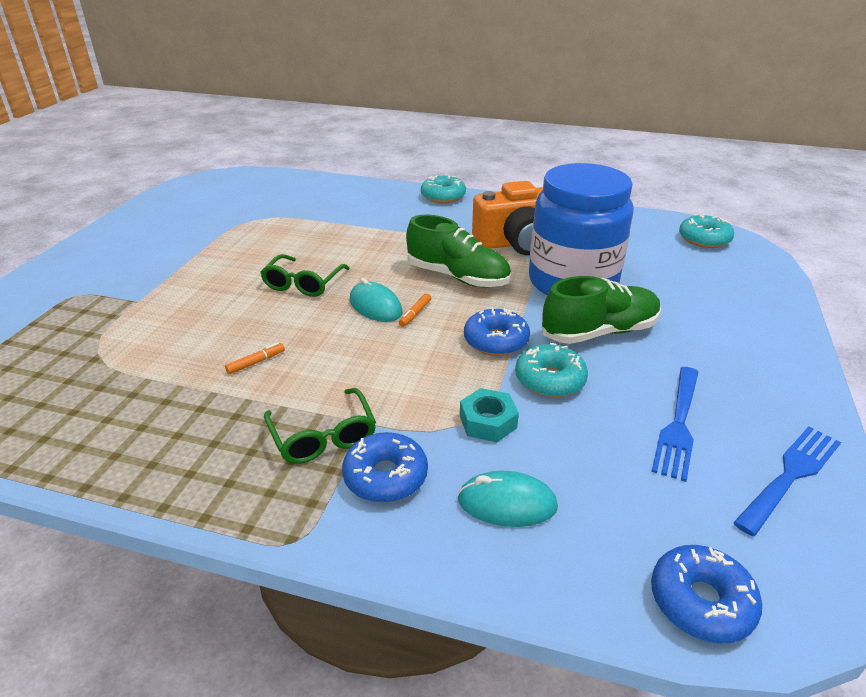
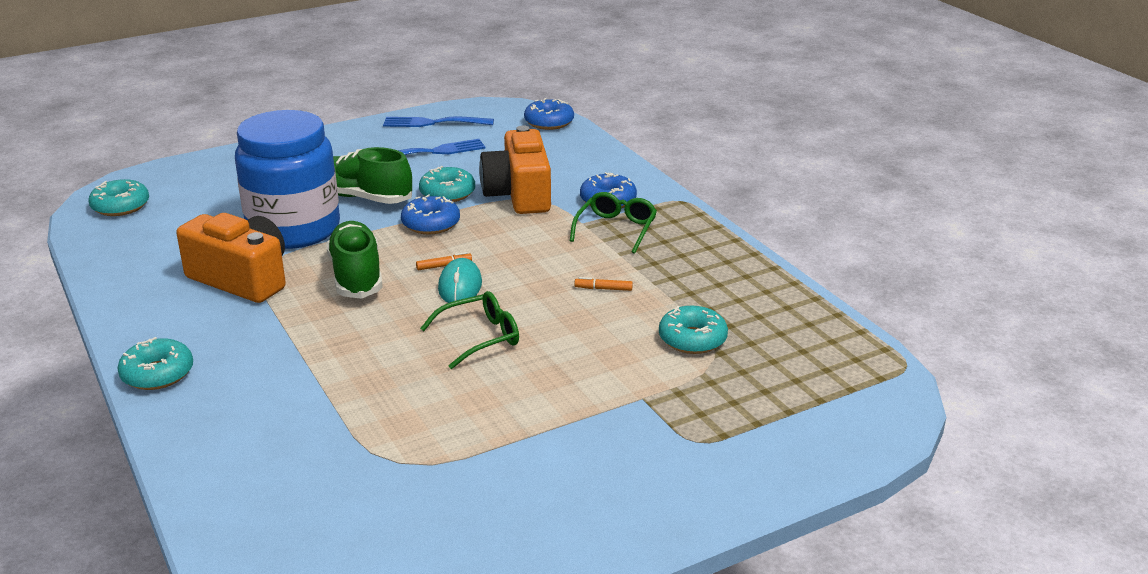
camera: 135 degrees left, 5 degrees down
(129, 358) = (692, 339): none -> turquoise donut
(488, 422) = (519, 194): turquoise nut -> orange camera
(507, 503) = (568, 169): turquoise mouse -> none

